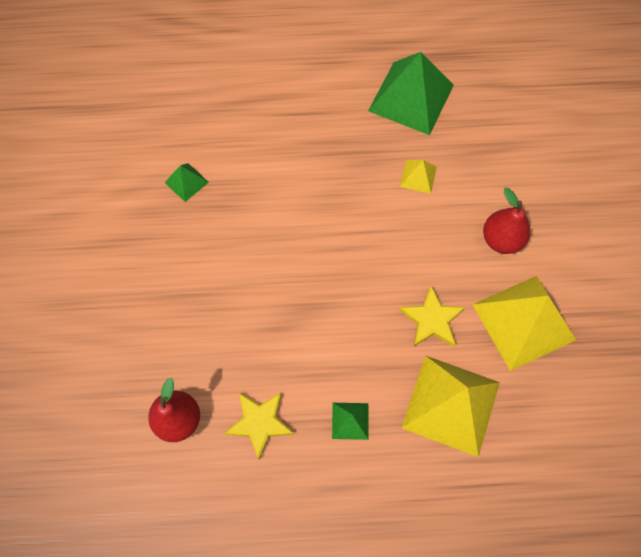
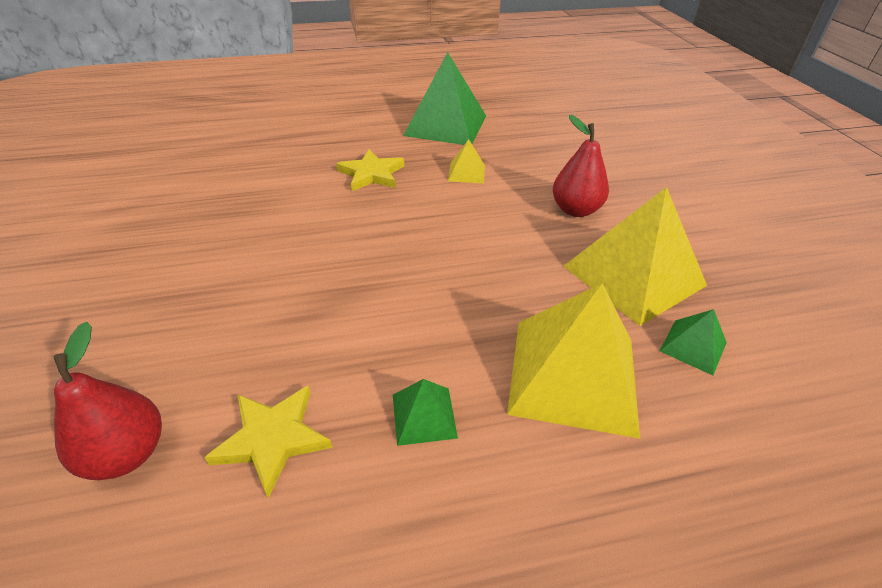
camera: 10 degrees left, 25 degrees down
(186, 182) = (193, 197): green pyramid -> green pyramid (693, 346)
(432, 320) = (516, 285): yellow star -> yellow star (371, 174)

